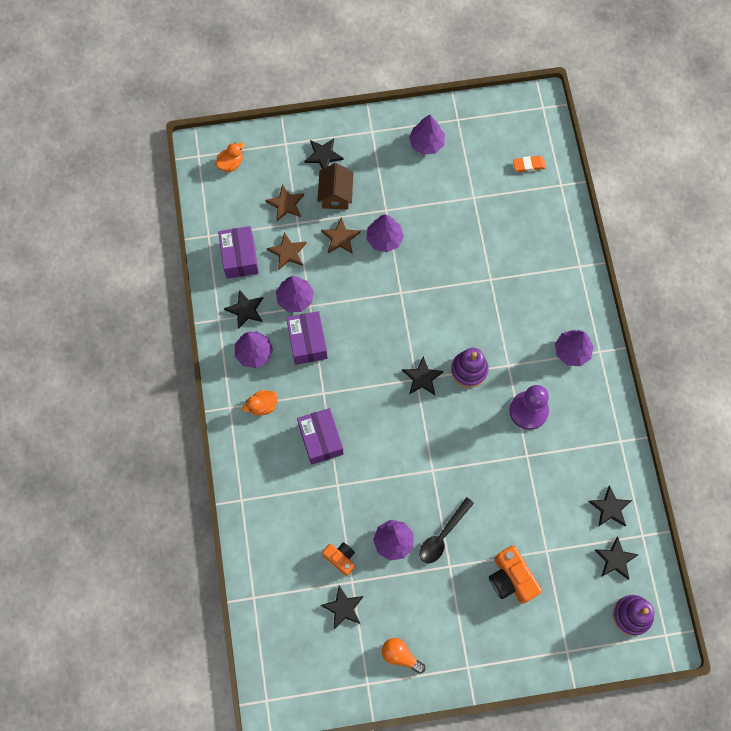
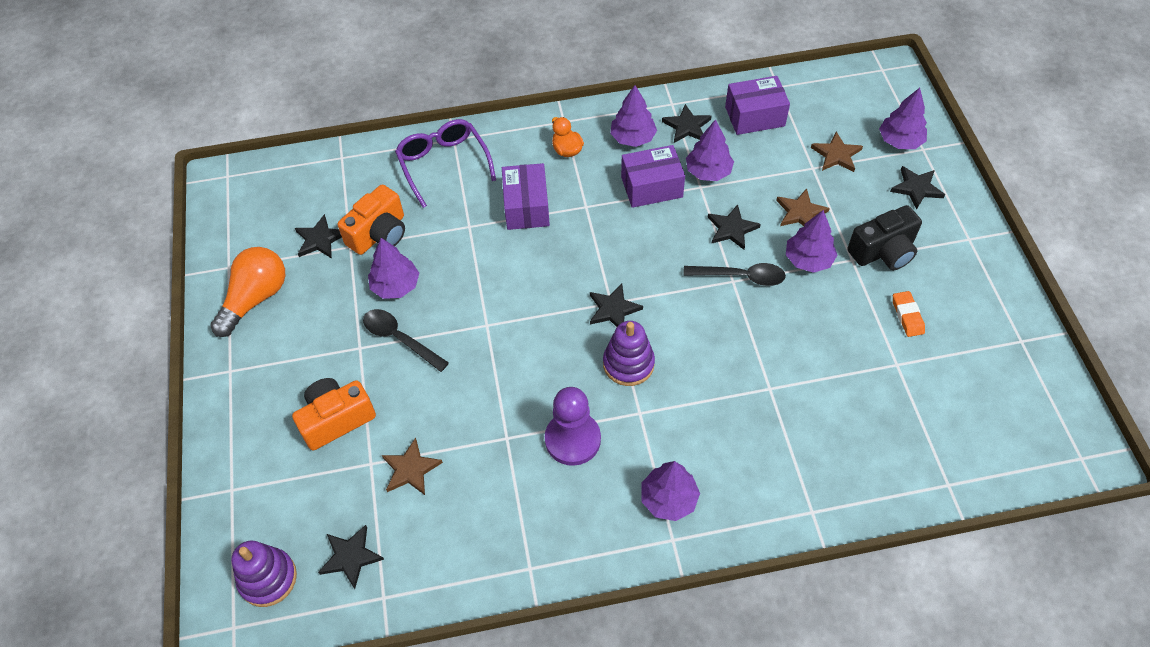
camera: 90 degrees right, 15 degrees down
(231, 164) = (879, 99): orange duck -> none
(269, 508) = (443, 164): none -> purple glasses
(288, 252) = (769, 161): brown star -> brown star (410, 469)
(321, 439) = (526, 207): purple box -> purple box turned 75 degrees counterclockwise
(336, 195) = (861, 204): brown house -> none
(340, 558) = (379, 234): orange camera -> orange camera, size x1.60
(380, 188) = (883, 251): none -> black camera
(397, 286) = (741, 277): none -> black spoon
(400, 655) = (255, 298): orange light bulb -> orange light bulb, size x1.65
(426, 143) = (969, 303): purple tree -> purple tree (900, 141)
(529, 165) = (970, 438): orange eraser -> orange eraser (907, 316)
(610, 508) = (427, 550): black star -> black star (732, 229)

